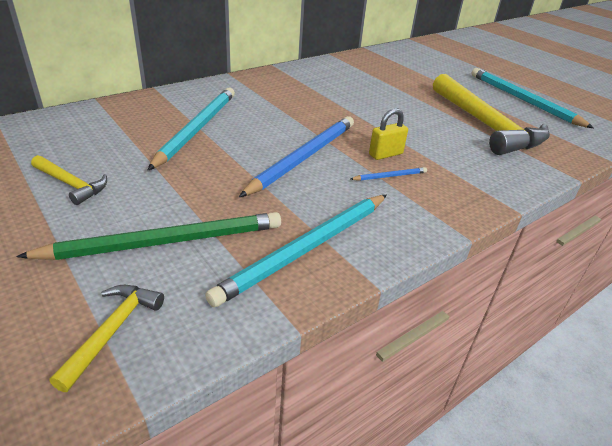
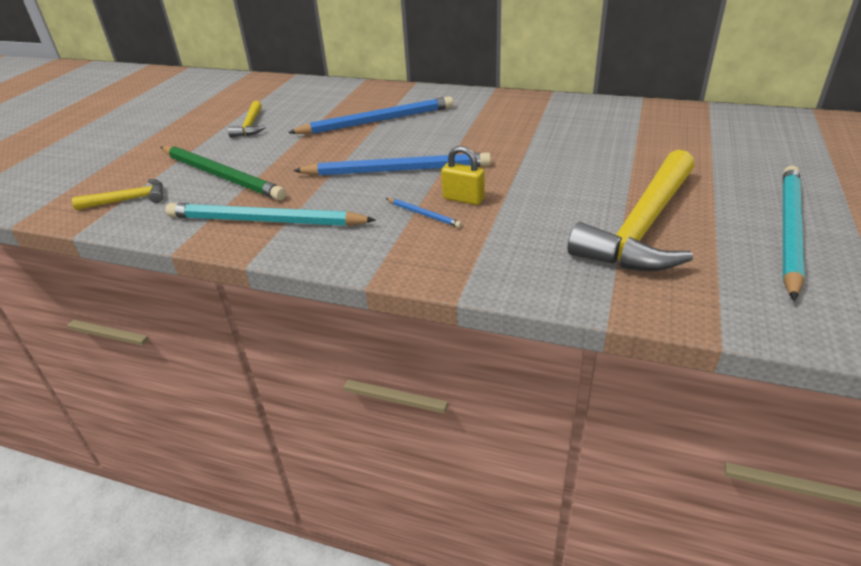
camera: 60 degrees right, 0 degrees up
(197, 129) = (377, 121): turquoise pencil -> blue pencil

